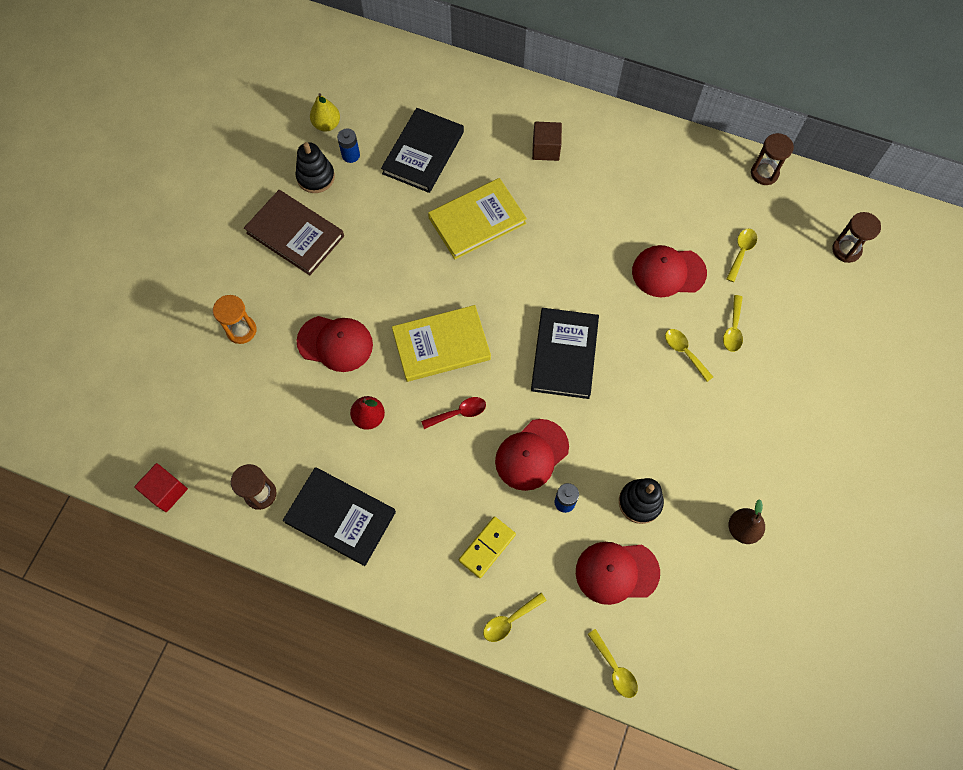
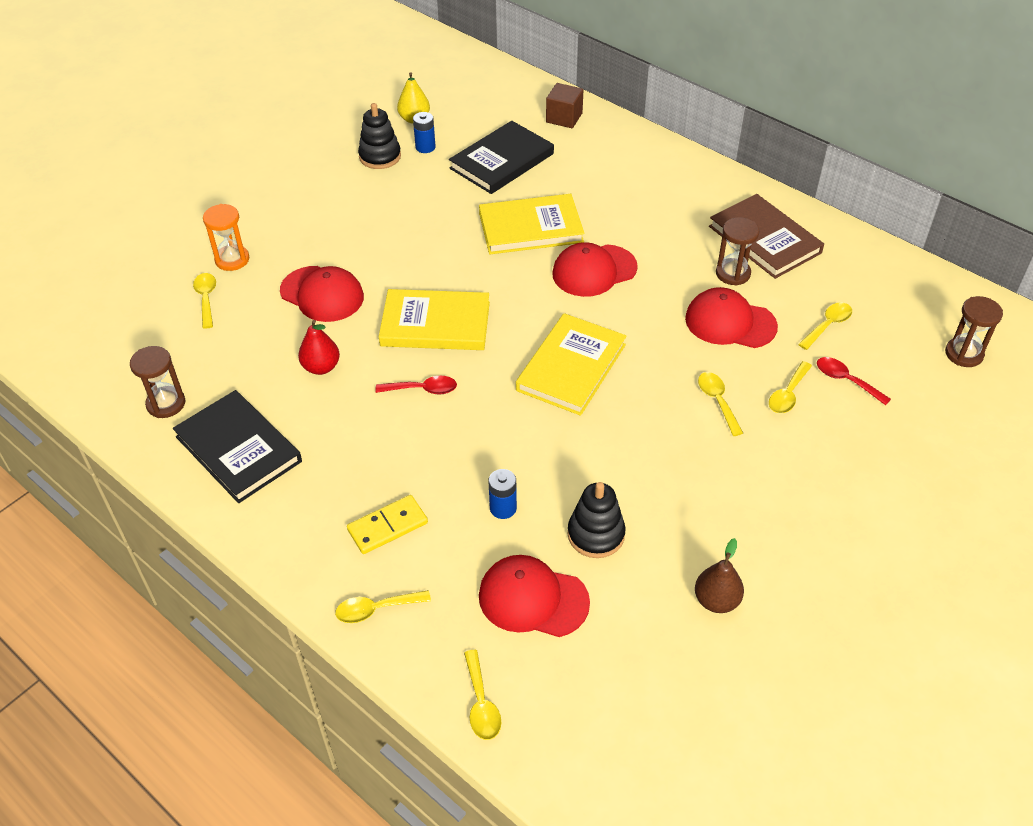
camera: 20 degrees right, 20 degrees down
(166, 491) = (71, 375): red cube -> none
(240, 378) = (206, 299): none -> yellow spoon
(295, 234) = (333, 196): brown book -> brown book (764, 239)
(531, 454) = (486, 450): red cap -> red cap (594, 271)
(546, 149) = (636, 186): brown cube -> brown cube (564, 118)
(564, 354) = (571, 367): black book -> yellow book
(764, 173) = (885, 261): brown hourglass -> brown hourglass (733, 273)
(770, 302) = (846, 380): none -> red spoon

